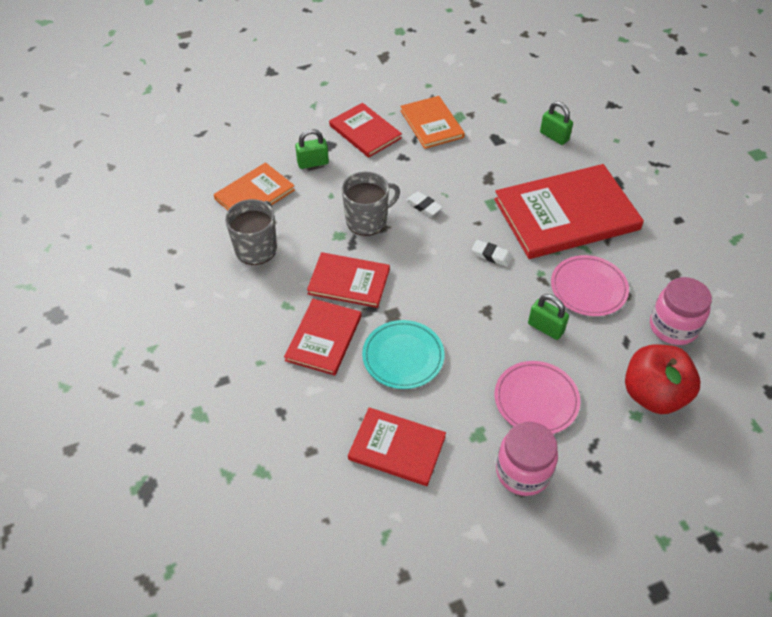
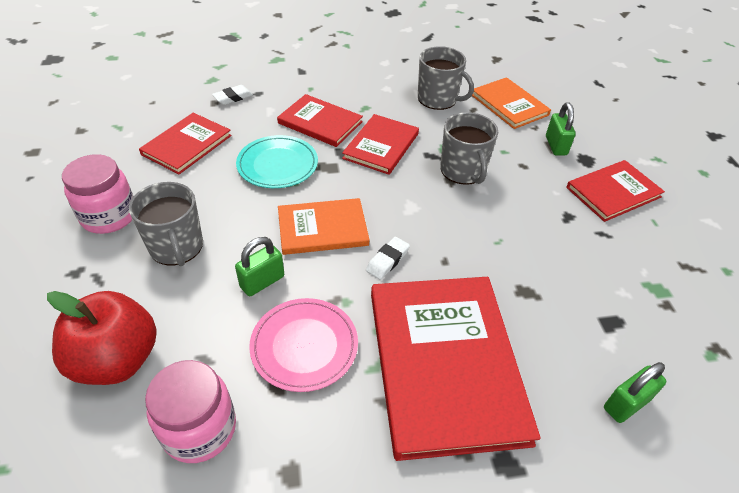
camera: 100 degrees right, 5 degrees down
(423, 206) = (479, 218): white eraser -> white eraser (233, 98)
(431, 124) = (637, 256): orange book -> orange book (322, 228)
(536, 400) = (177, 247): pink plate -> grey mug

